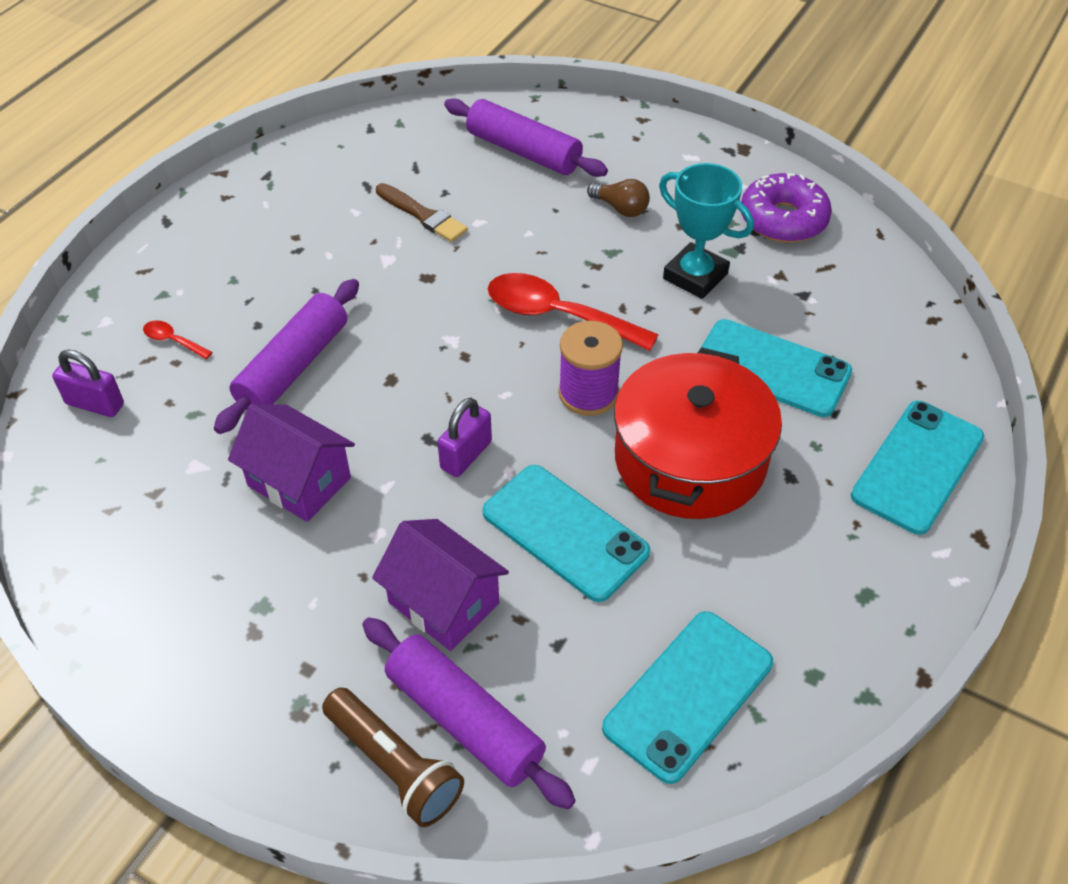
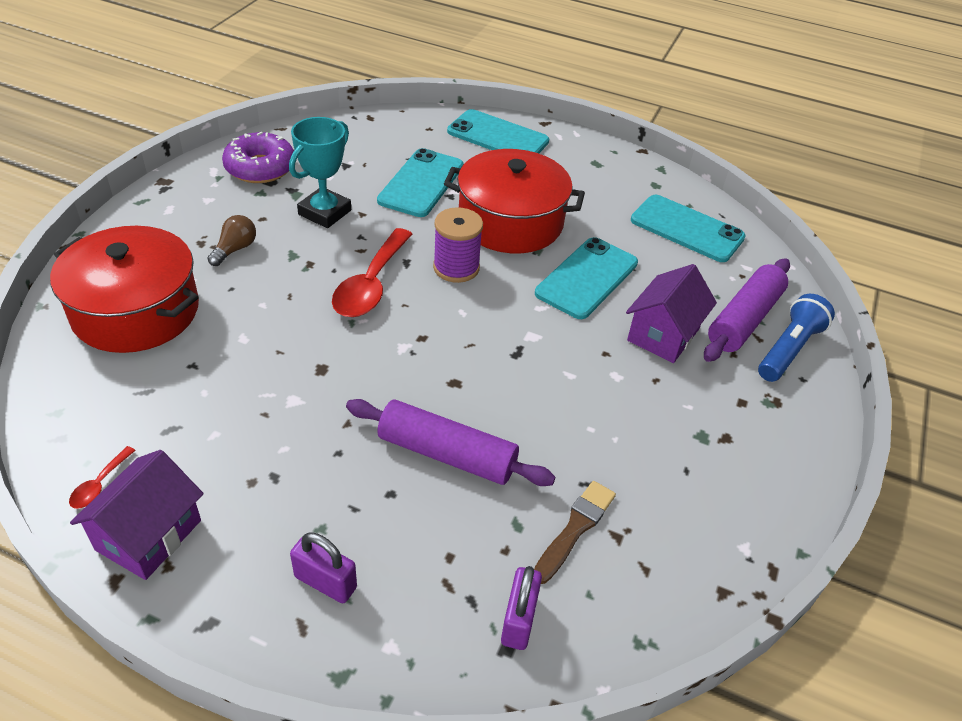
camera: 100 degrees left, 5 degrees down
(173, 341) = (419, 566): red spoon -> red spoon (99, 484)
(299, 482) = (579, 430): purple house -> purple house (149, 535)
(394, 766) = (789, 349): brown flashlight -> blue flashlight
(423, 215) = (228, 379): brown brush -> brown brush (575, 529)
(466, 455) = (529, 331): purple padlock -> purple padlock (325, 582)
(523, 151) = (136, 311): purple rolling pin -> red pot

